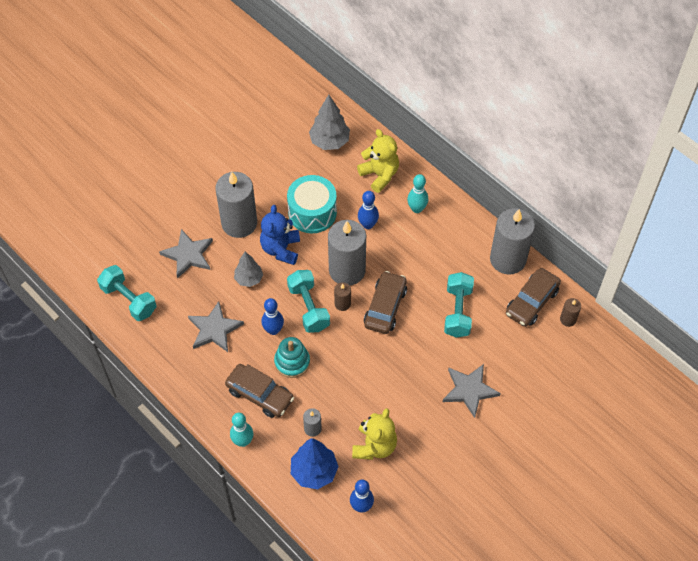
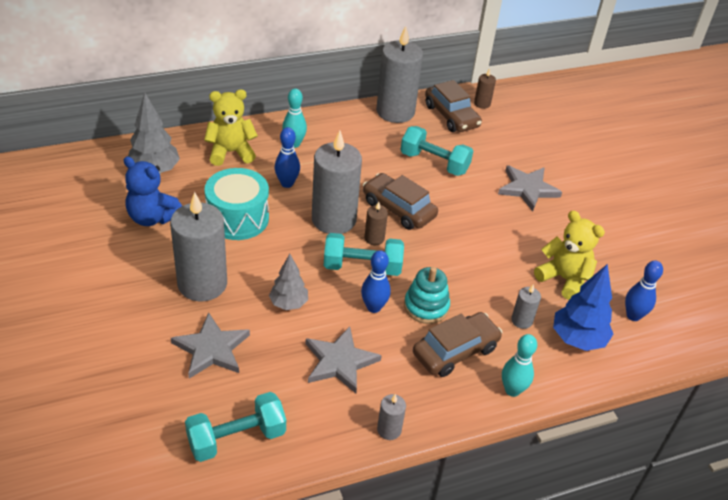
camera: 70 degrees left, 15 degrees down
(174, 378) = (389, 430): none -> grey candle
(281, 249) = (267, 261): blue teddy bear -> blue teddy bear (152, 217)

